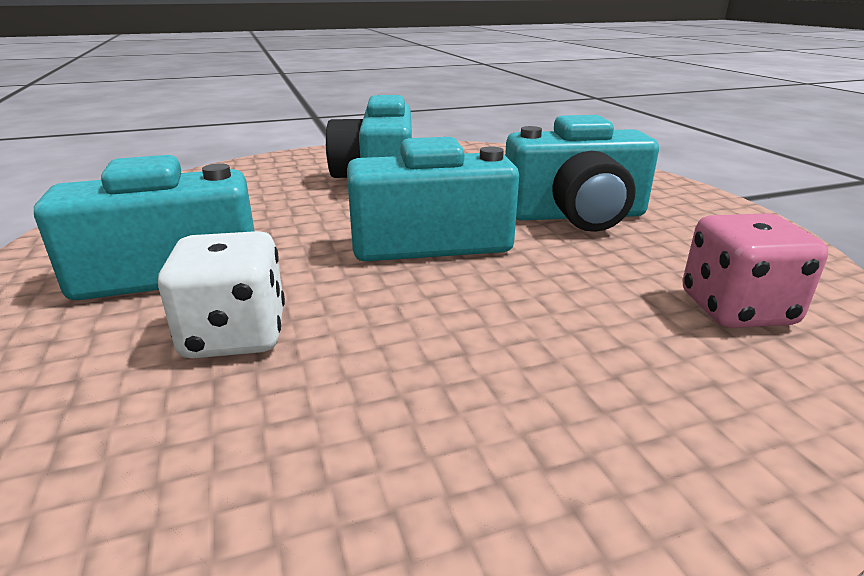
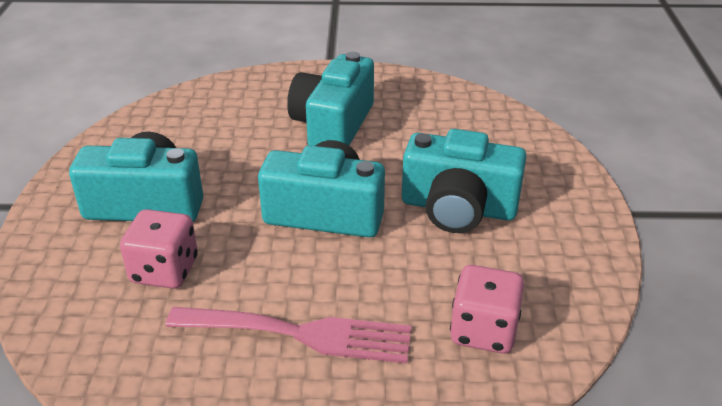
camera: 20 degrees right, 10 degrees up
(235, 335) = (164, 270): white dice -> pink dice
(507, 366) = (301, 334): none -> pink fork

